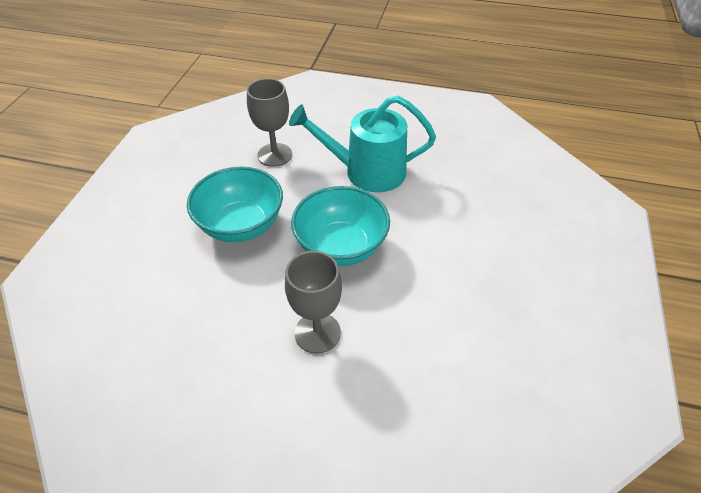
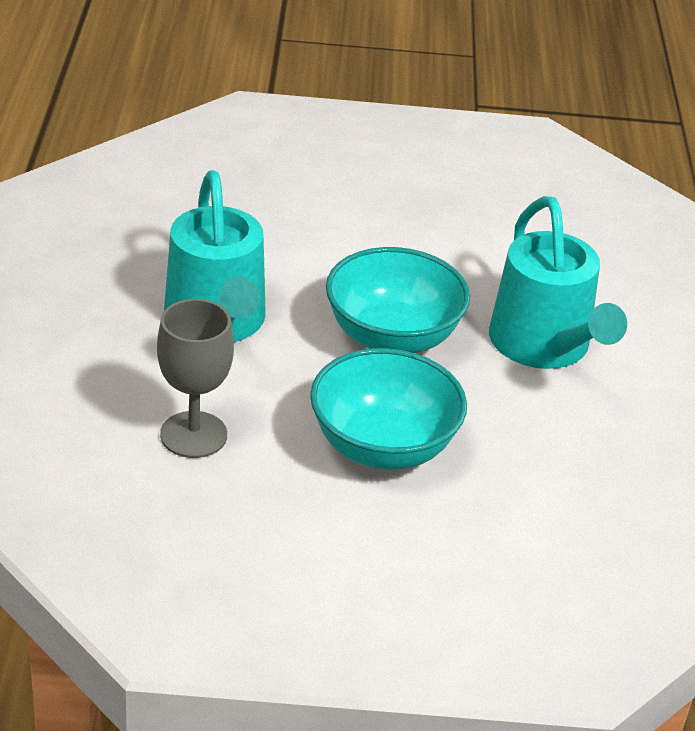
camera: 105 degrees left, 10 degrees down
(317, 333) = (544, 345): grey goblet -> turquoise watering can

